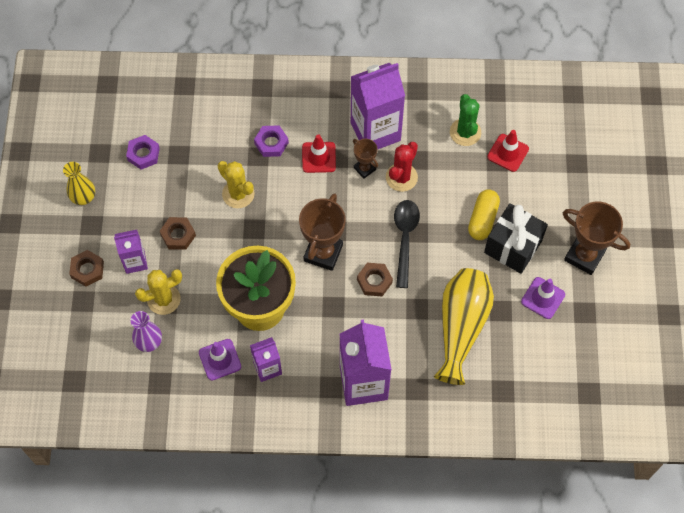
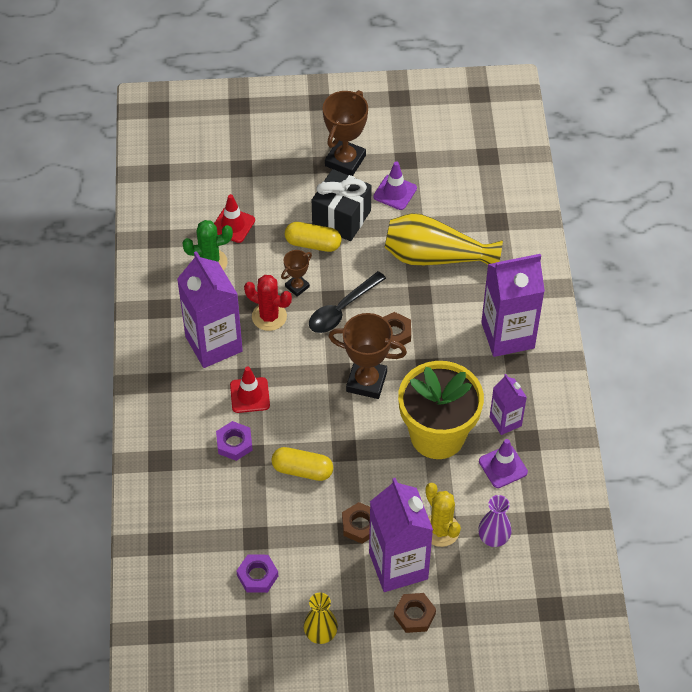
camera: 95 degrees left, 10 degrees down
(135, 262) = (398, 565): purple carton -> purple carton, size x1.86
(238, 194) = (302, 470): yellow cactus -> yellow capsule
(364, 168) = (261, 351): brown trophy -> brown trophy (297, 286)
(405, 238) = (342, 309): black spoon -> black spoon turned 45 degrees counterclockwise

